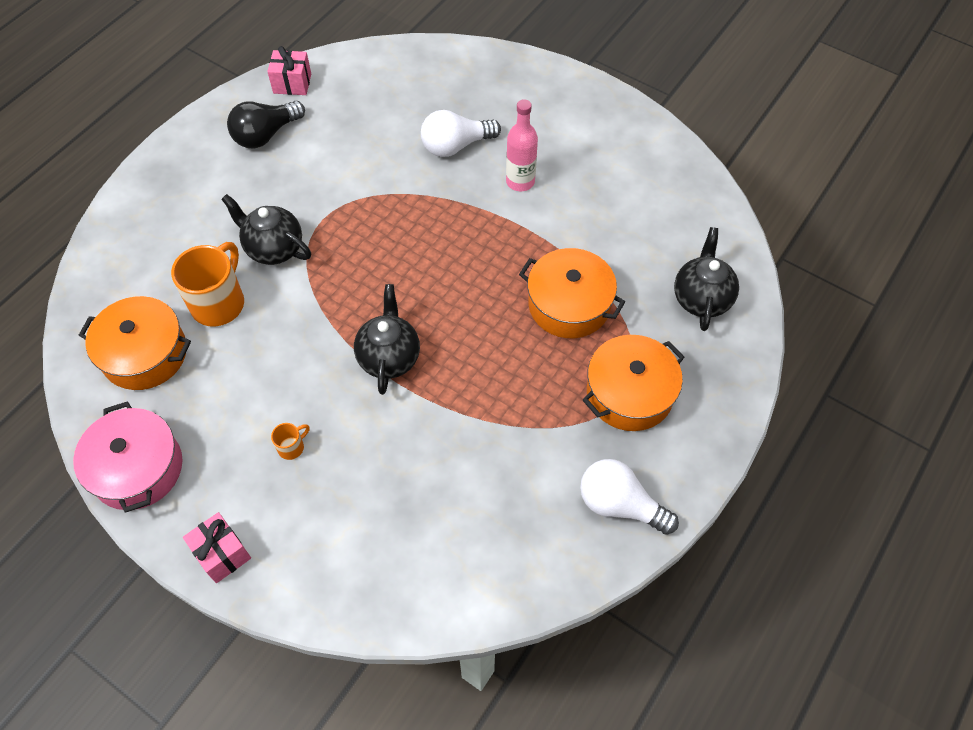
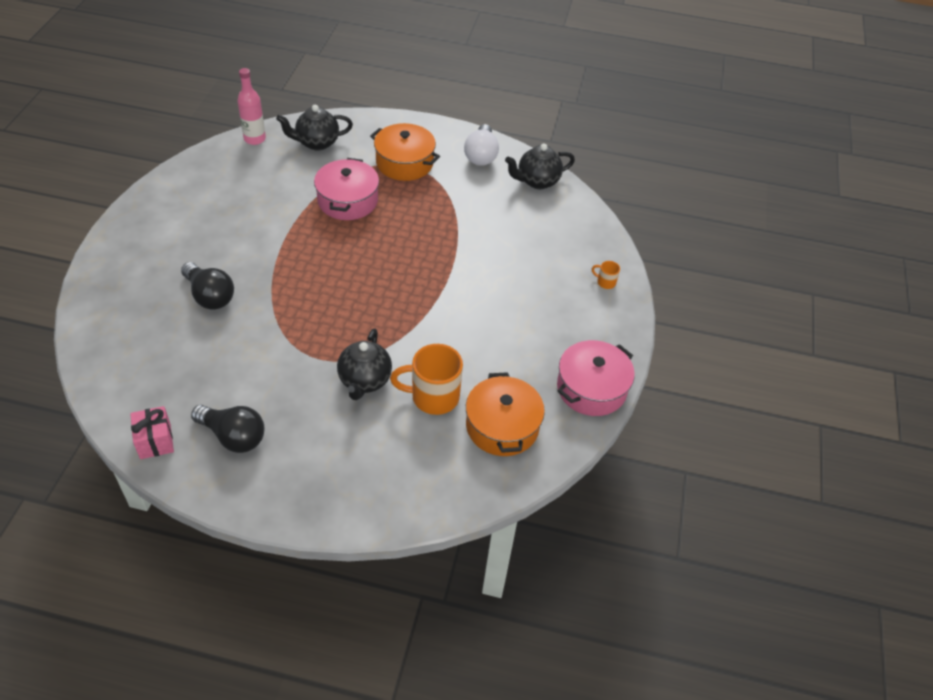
camera: 115 degrees left, 10 degrees down
(222, 553) = (617, 318): pink gift -> none
(292, 447) = (528, 309): orange mug -> orange mug (605, 282)
(389, 357) = (433, 280): black teapot -> black teapot (537, 181)
(456, 146) = (210, 296): white light bulb -> black light bulb
(520, 181) = (239, 248): pink bottle -> pink bottle (255, 139)
(569, 304) = (347, 200): orange pot -> pink pot

